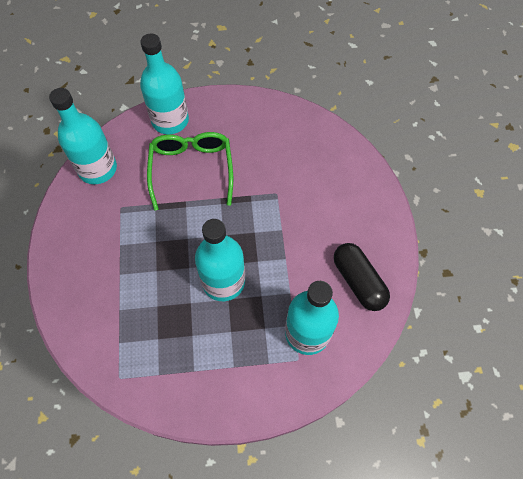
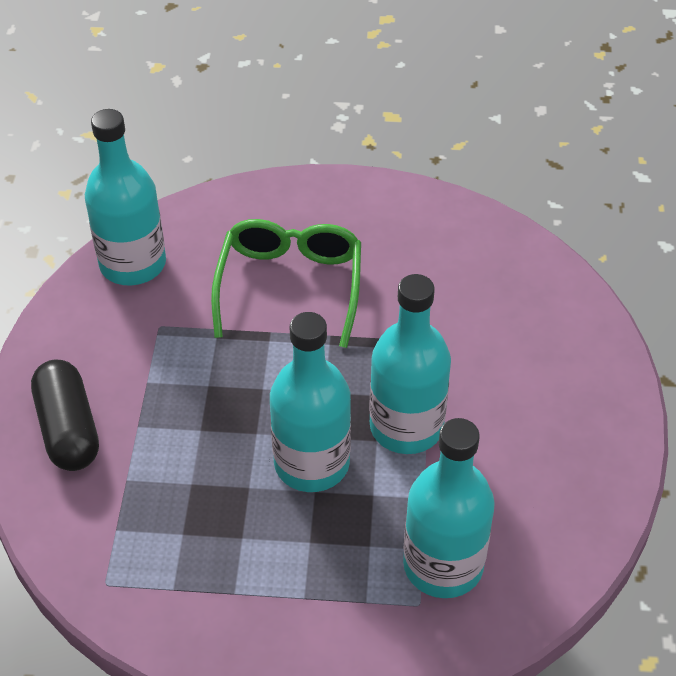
camera: 10 degrees right, 15 degrees down
(170, 120) = (268, 208): turquoise bottle -> turquoise bottle (406, 426)
(358, 281) = (549, 498): black capsule -> black capsule (68, 429)

